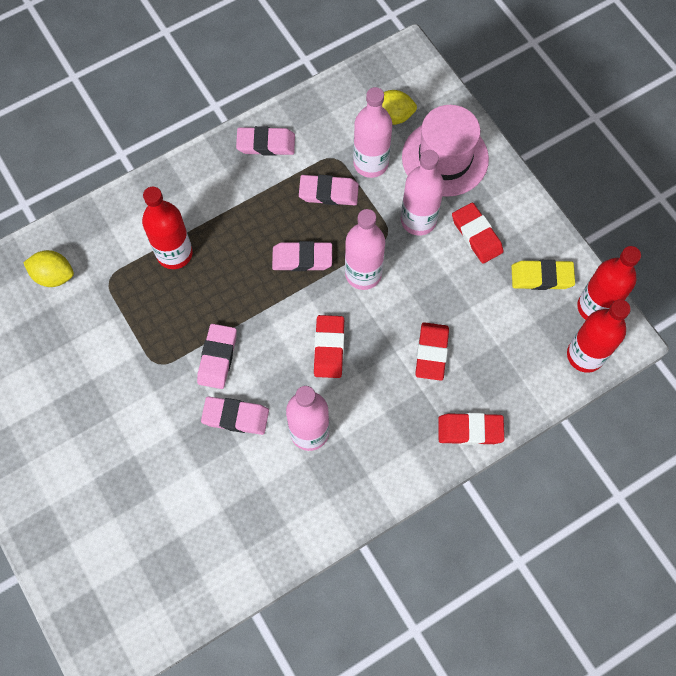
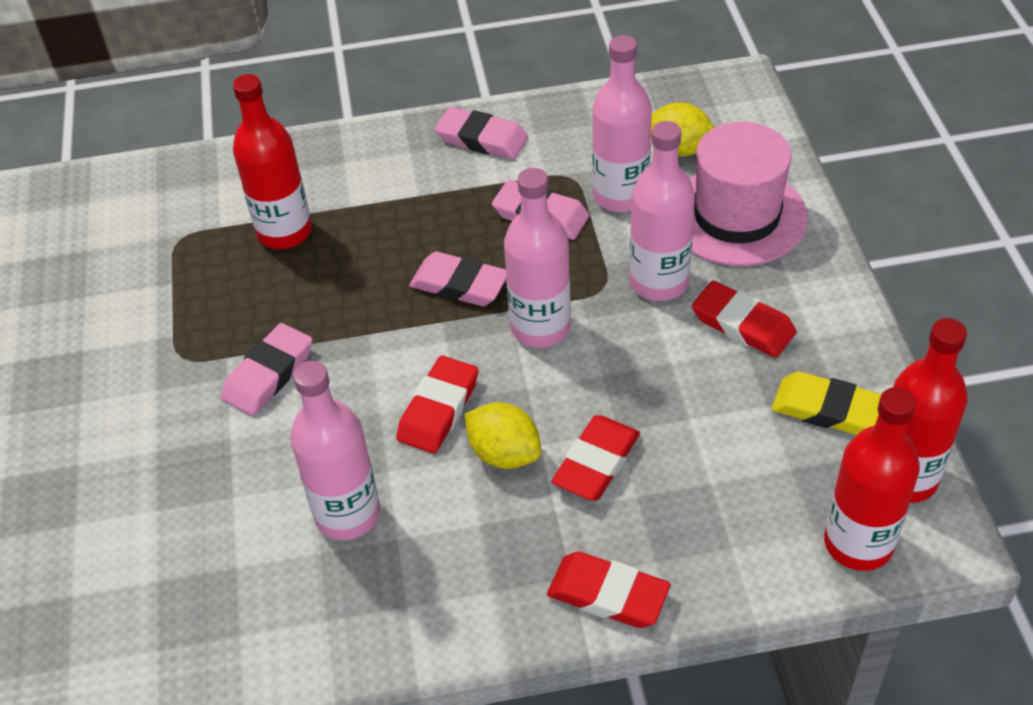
camera: 25 degrees right, 20 degrees down
(54, 276) = (112, 216): yellow lemon -> yellow lemon (504, 453)
(235, 417) = (250, 459): pink eraser -> none
(476, 235) = (743, 324): red eraser -> red eraser turned 45 degrees counterclockwise

